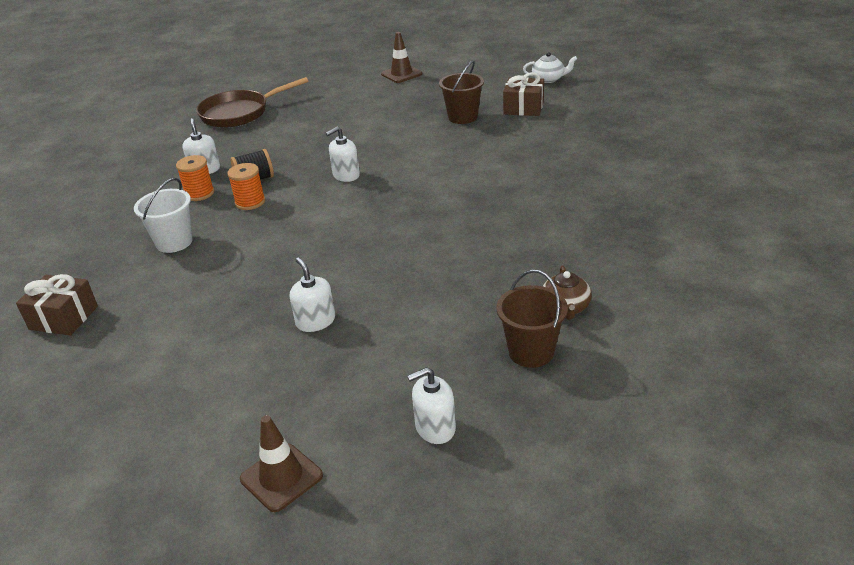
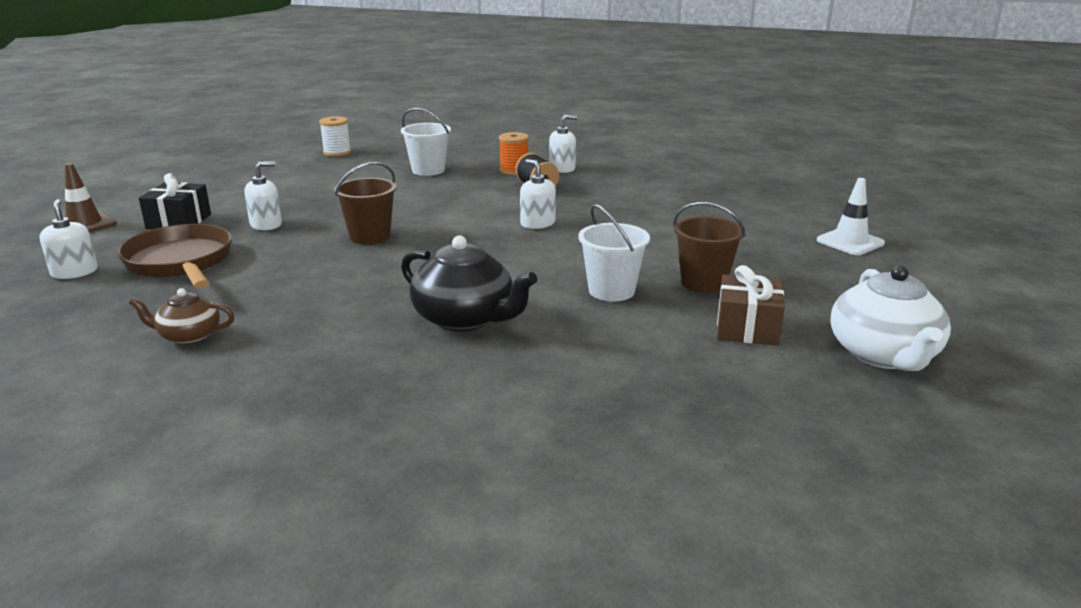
camera: 85 degrees right, 10 degrees down
(63, 318) = (337, 152): brown gift -> white spool
(239, 113) = (697, 170): brown pan -> brown pan (181, 263)
(250, 202) = (490, 189): orange spool -> none
(290, 391) = (179, 221): none -> black gift
(401, 74) = (850, 242): brown traffic cone -> white traffic cone
(475, 145) = (611, 291): none -> white bucket
(521, 192) = (465, 319): none -> black teapot
(531, 352) = (131, 314): brown bucket -> brown bucket (370, 236)
(548, 79) = (884, 355): white teapot -> white teapot, size x1.75

